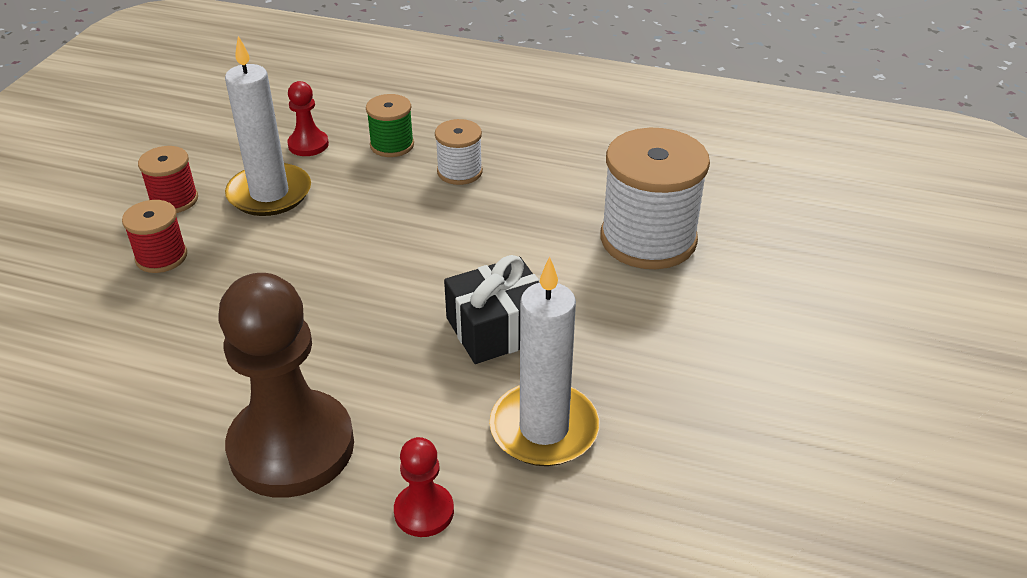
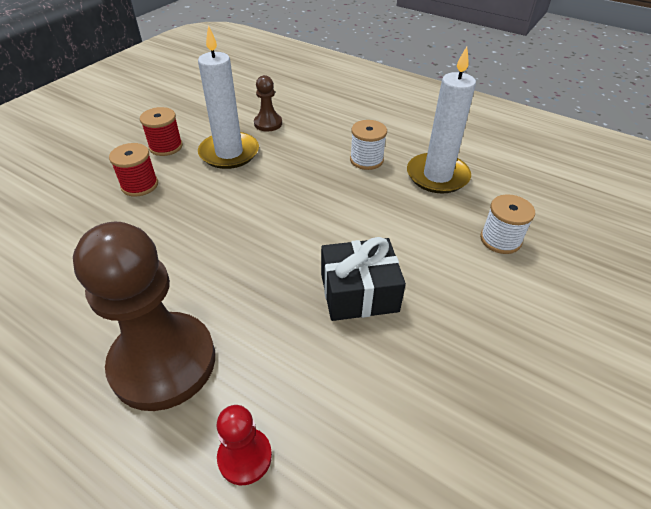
camera: 15 degrees right, 5 degrees up
(308, 145) = (268, 123): red pawn -> brown pawn
(392, 145) = (324, 133): green spool -> none
(544, 429) = (372, 398): white candle -> white candle (437, 176)
(648, 239) = (500, 240): white spool -> white spool, size x0.51

